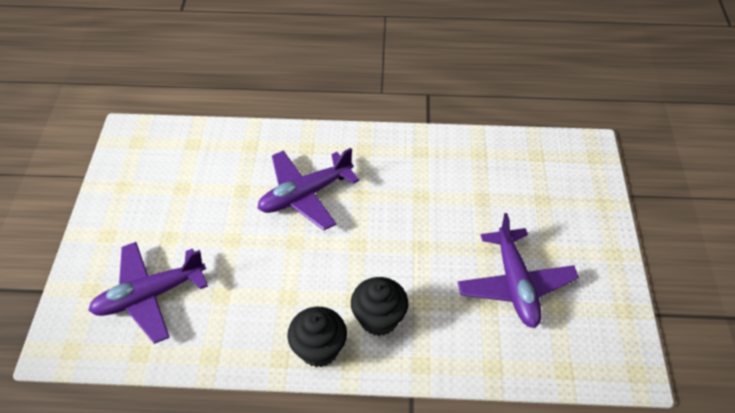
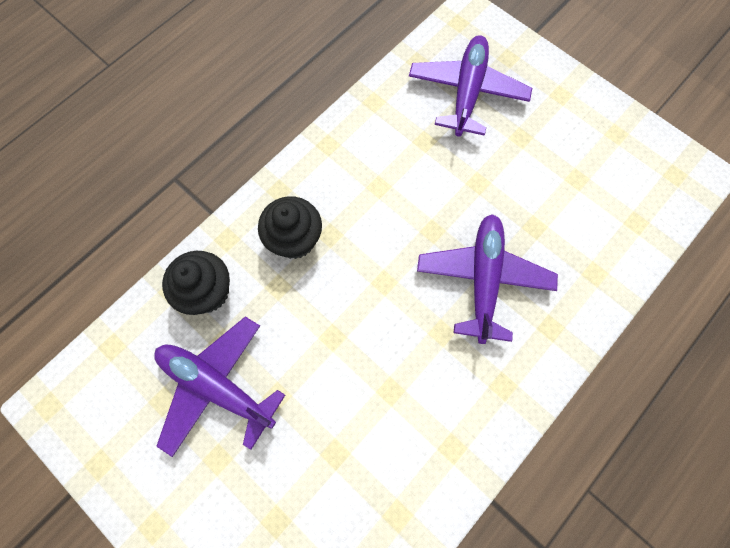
camera: 130 degrees right, 20 degrees up
(319, 349) = (310, 176): black cupcake -> black cupcake (208, 292)

